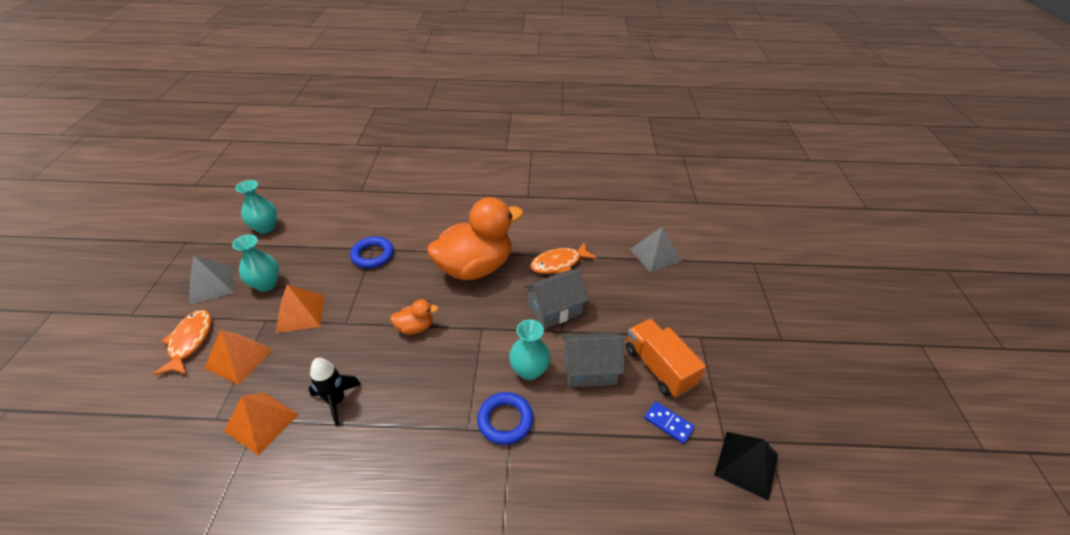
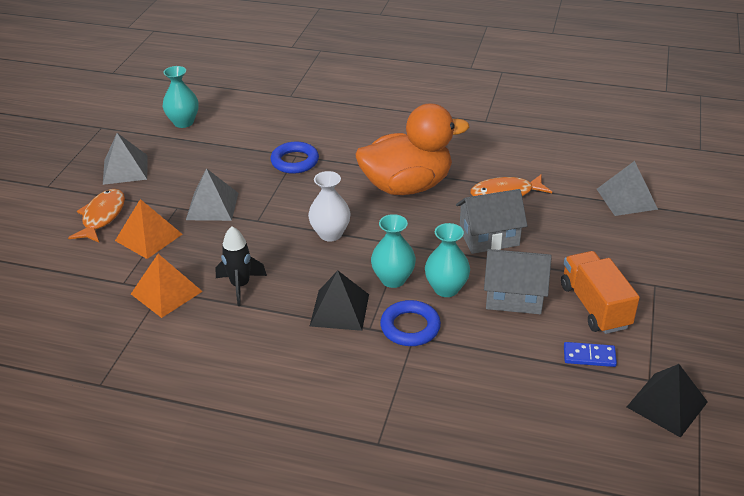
camera: 15 degrees right, 5 degrees down
(266, 284) = (180, 175): turquoise vase -> turquoise vase (393, 279)
(300, 313) = (212, 206): orange pyramid -> grey pyramid
(415, 327) = (330, 234): orange duck -> white vase
(436, 412) = (339, 310): none -> black pyramid
(668, 423) = (589, 356): blue domino -> blue domino turned 45 degrees counterclockwise

